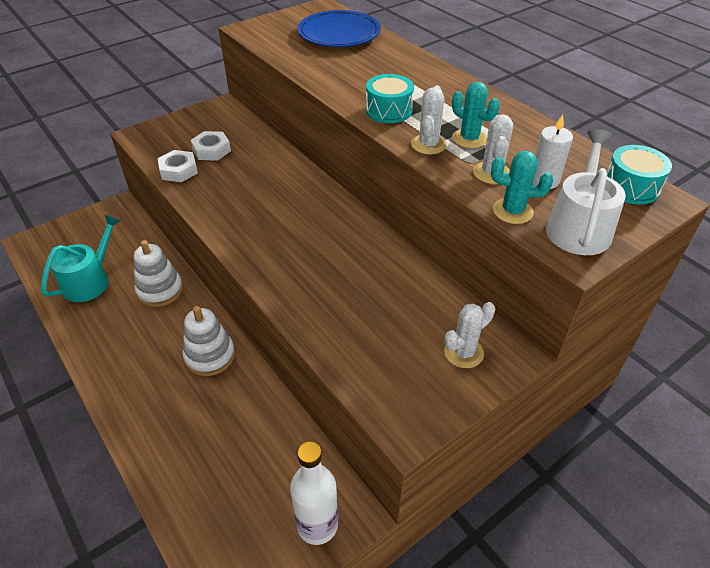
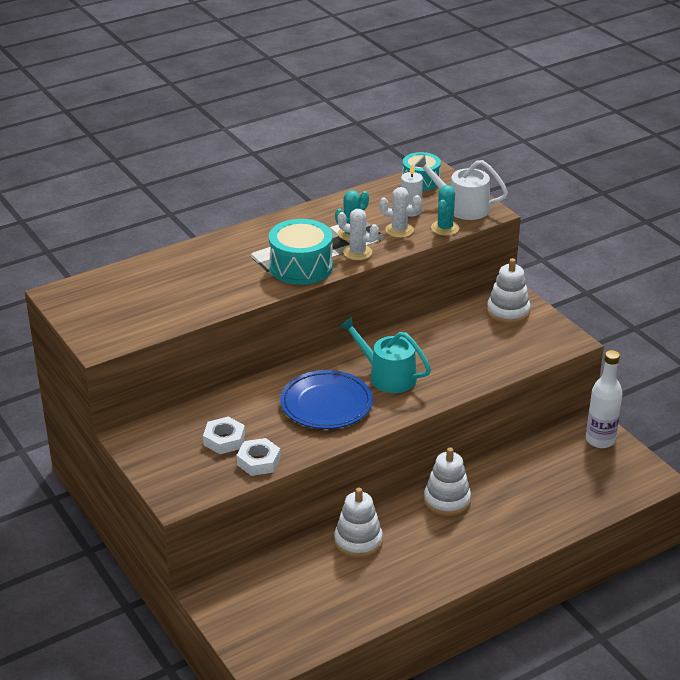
camera: 85 degrees left, 10 degrees down
(90, 280) = (337, 598): turquoise watering can -> turquoise watering can (387, 376)
(339, 34) = (136, 285): blue plate -> blue plate (326, 404)
(388, 110) = (301, 267): turquoise drum -> turquoise drum, size x1.52
(463, 352) = (508, 311): white cactus -> white stacking toy

